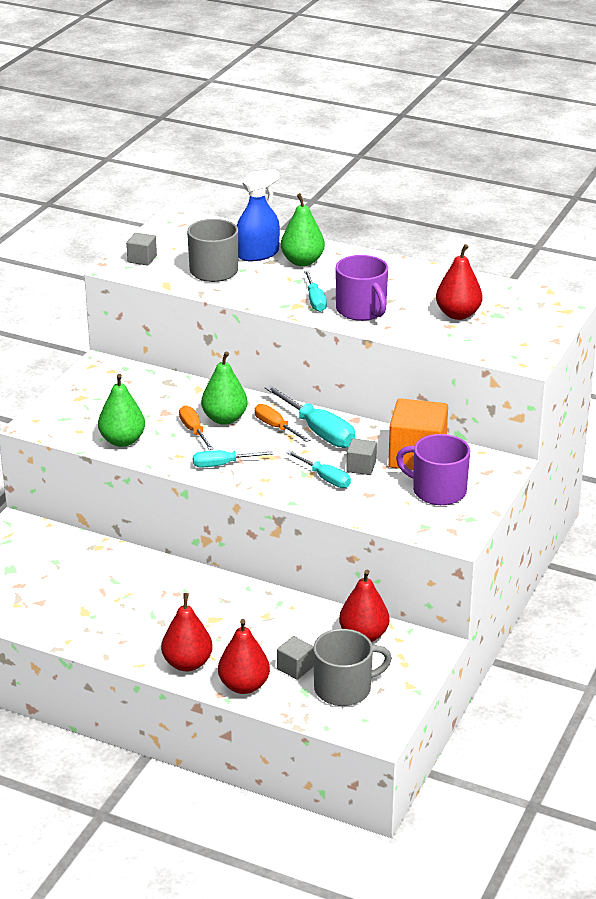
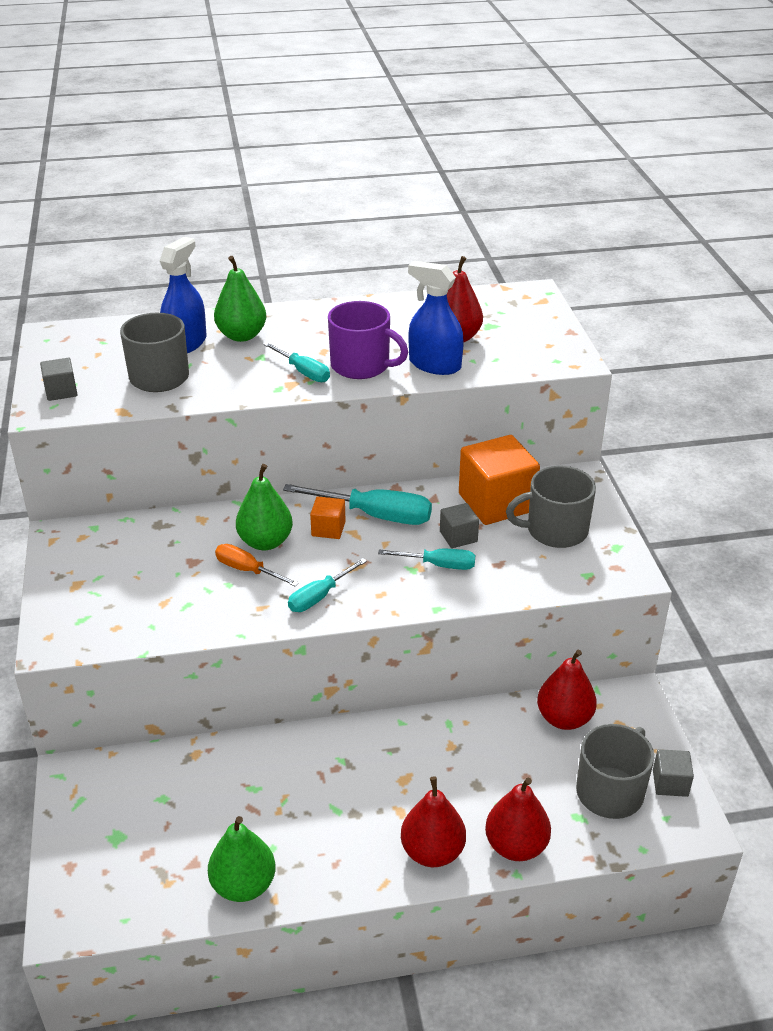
camera: 35 degrees left, 5 degrees up
(122, 441) = (179, 617): green pear -> green pear (243, 885)
(276, 427) = (328, 529): orange screwdriver -> orange cube
(295, 668) = (542, 793): grey cube -> grey cube (670, 783)
(416, 327) = (434, 365): none -> blue spray bottle
(437, 491) = (555, 530): purple mug -> grey mug

